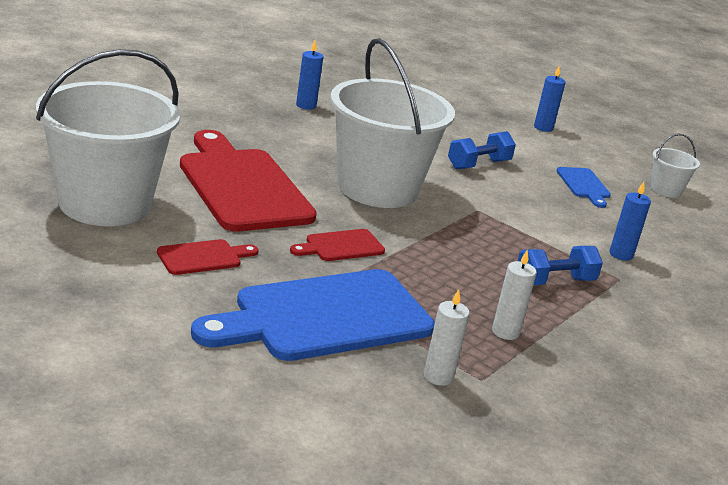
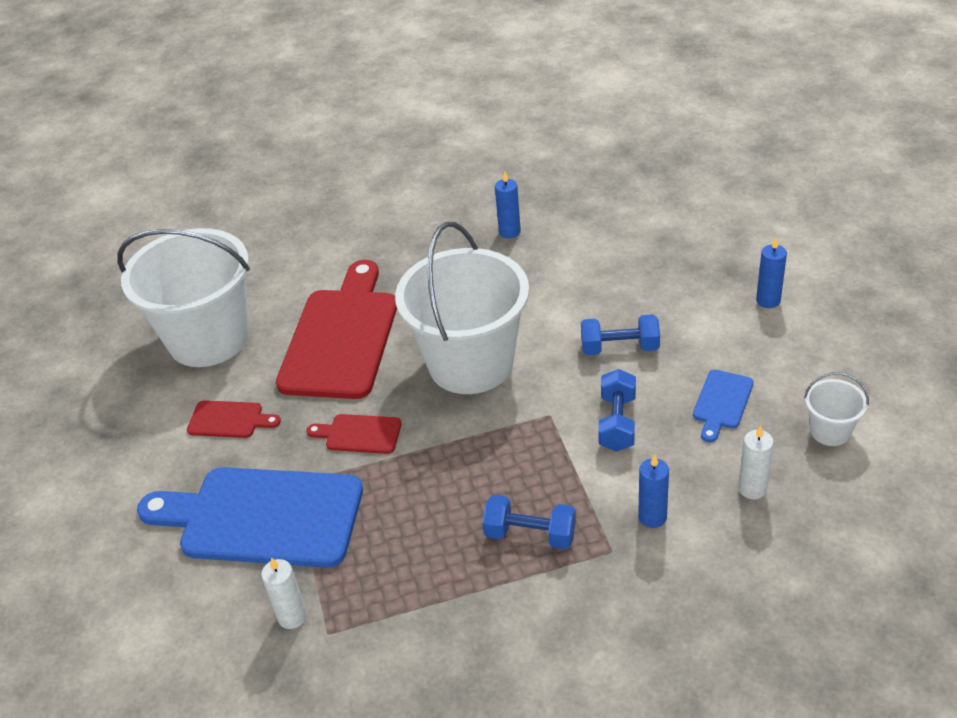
camera: 45 degrees right, 15 degrees up
(505, 332) = (408, 585): white candle -> white candle (752, 489)
(531, 207) = (617, 423): none -> blue dumbbell

